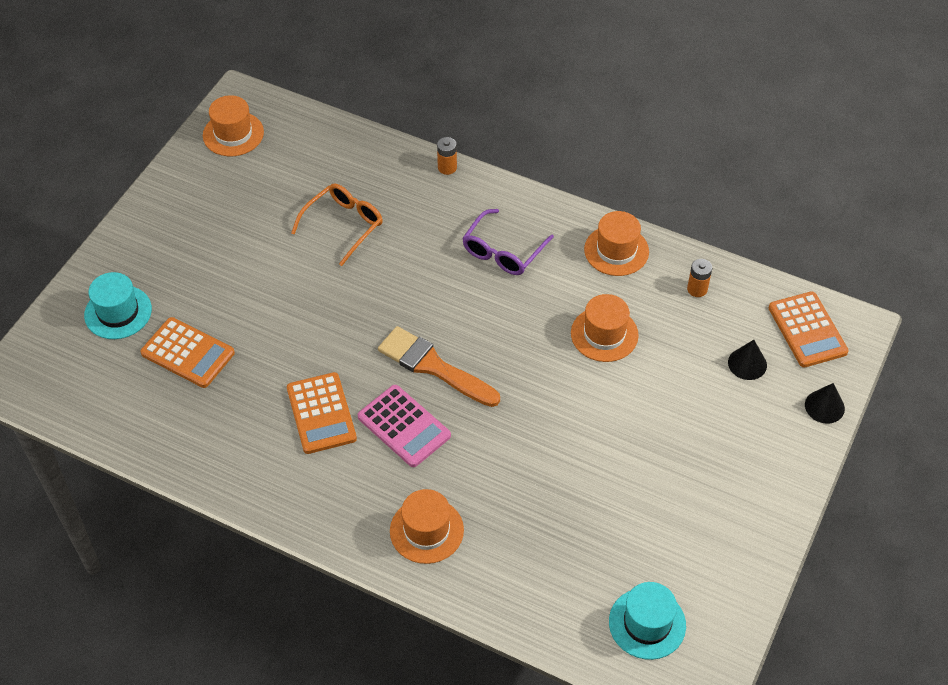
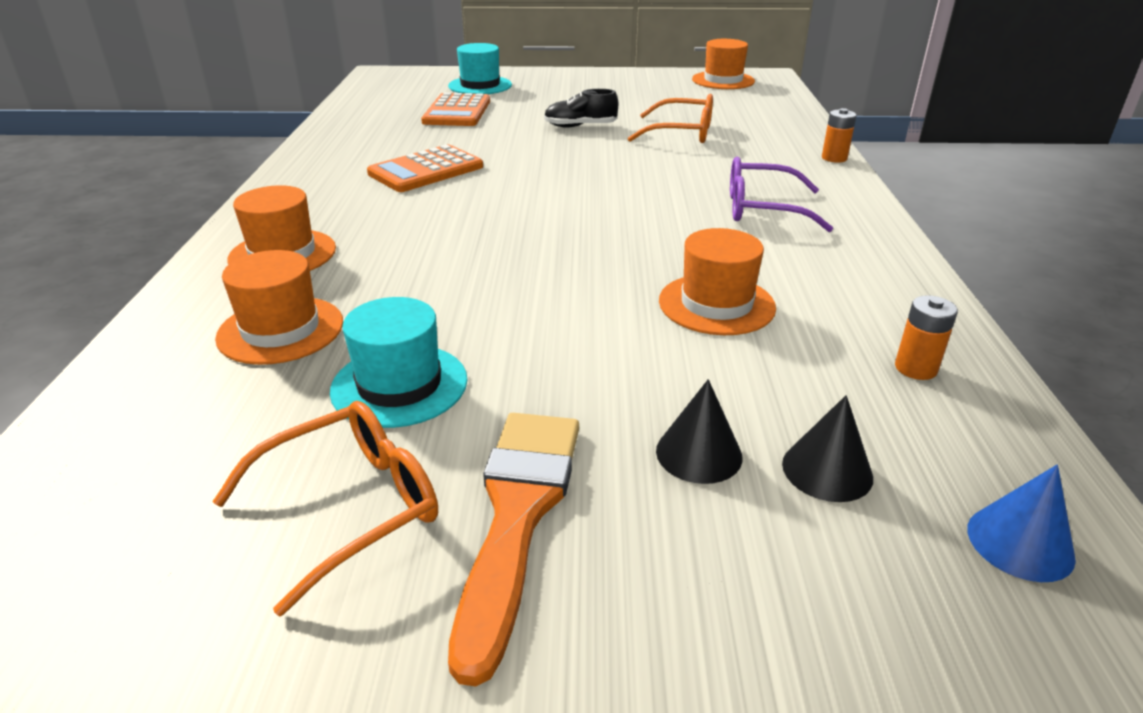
camera: 65 degrees right, 20 degrees down
(285, 282) = (580, 126): none -> black shoe
(404, 426) = (437, 210): pink calculator -> none
(434, 367) = (540, 208): orange brush -> orange brush (517, 515)
(616, 250) = (880, 280): orange hat -> orange hat (280, 330)
(647, 623) = (126, 486): turquoise hat -> turquoise hat (399, 385)
(698, 538) = (351, 507): none -> orange glasses
(807, 330) = (1020, 543): orange calculator -> blue cone
(824, 406) = (845, 637): black cone -> black cone (699, 453)

